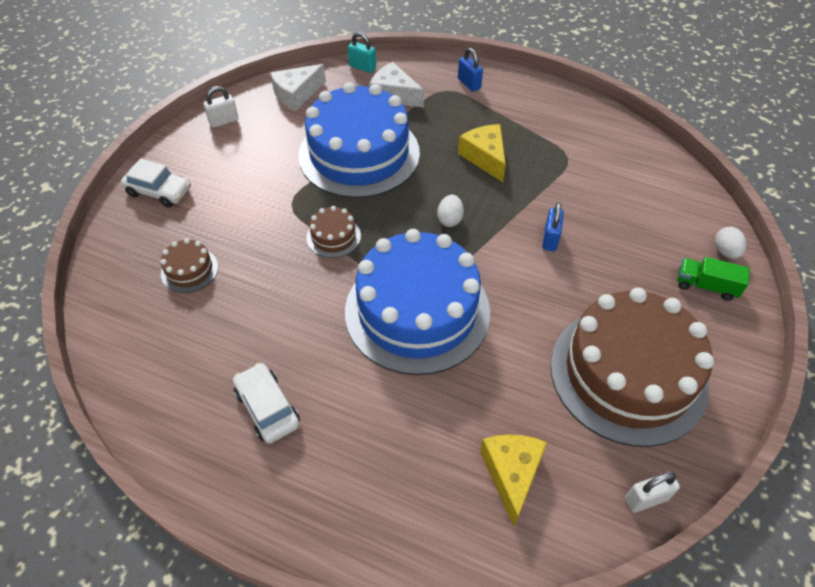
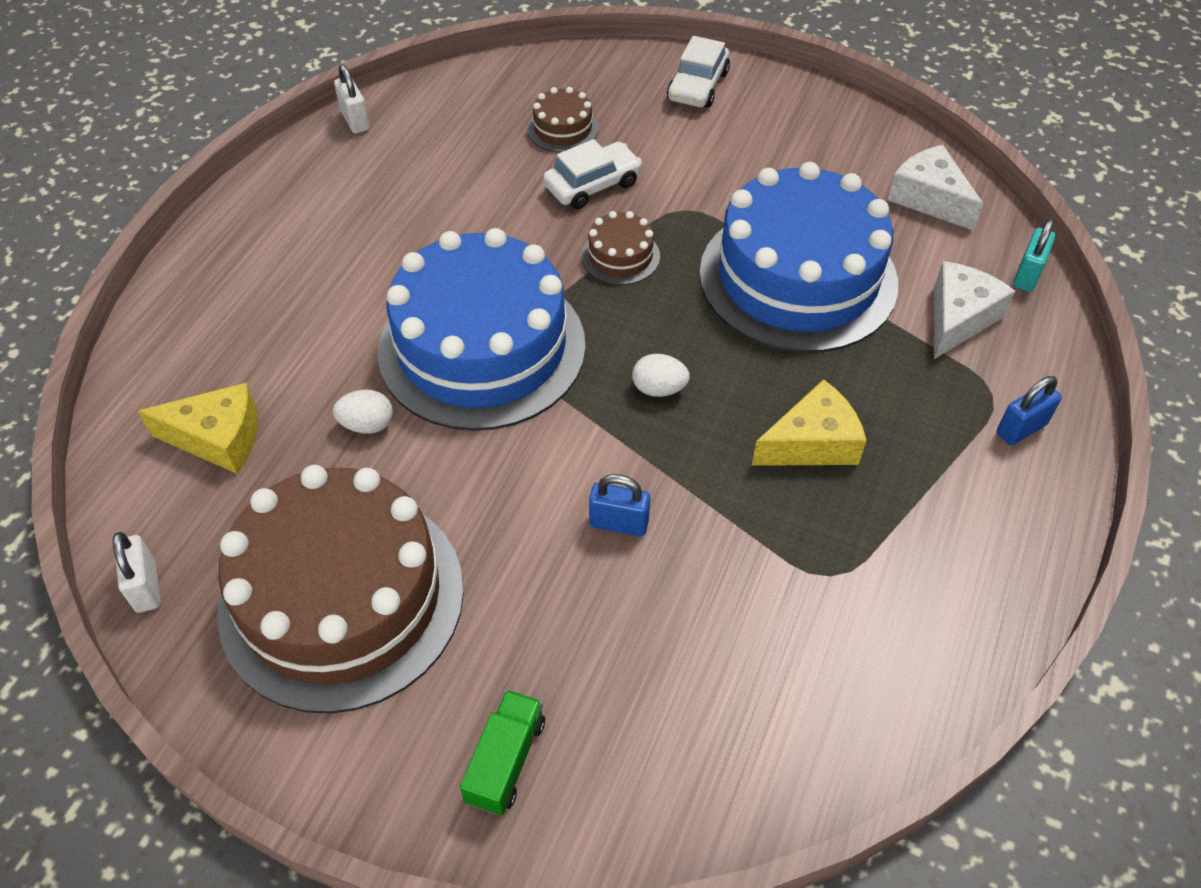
camera: 90 degrees right, 0 degrees up
(224, 121) = (848, 127): white padlock -> white padlock (355, 120)
(267, 408) = (354, 213): white car -> white car (592, 185)
(725, 251) = (589, 821): white egg -> white egg (367, 425)

